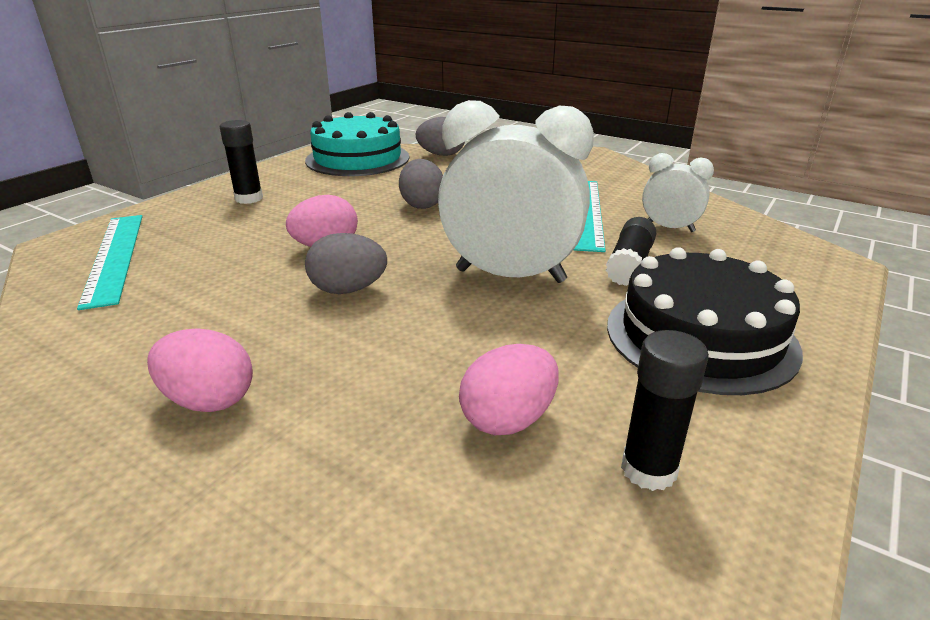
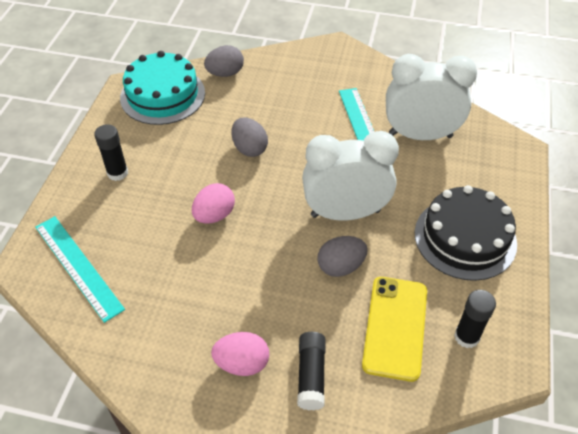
camera: 20 degrees left, 20 degrees up
(348, 290) = (257, 254): grey egg -> grey egg (340, 266)
(508, 419) = (395, 327): pink egg -> yellow phone
(629, 264) = (409, 182): black glue stick -> black glue stick (311, 375)
(669, 228) = (420, 135): white clock -> white clock, size x1.96

